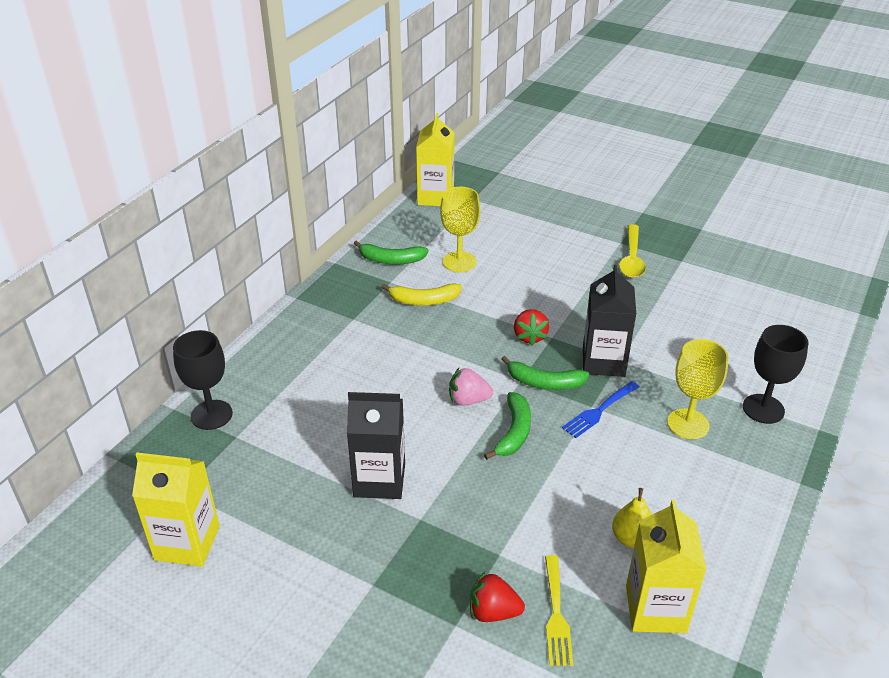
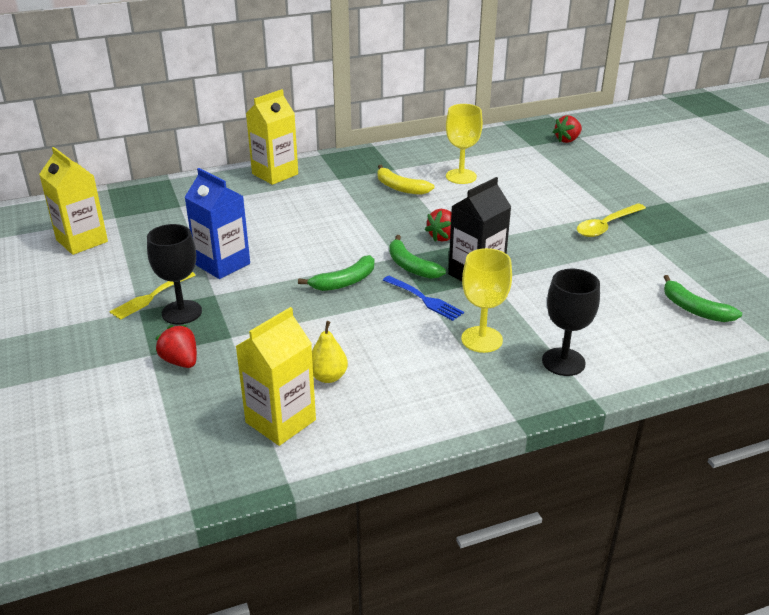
camera: 40 degrees right, 5 degrees down
(211, 415) = (183, 190): black goblet -> black goblet (182, 312)
(379, 480) = (222, 264): black carton -> blue carton
(391, 260) = (413, 158): green banana -> green banana (694, 309)
(435, 197) = (504, 135): yellow carton -> yellow carton (275, 174)
(468, 400) = (342, 251): pink strawberry -> none
(494, 180) = (567, 140): none -> red strawberry
(556, 614) = (214, 385): yellow fork -> yellow fork (151, 297)
(599, 411) = (424, 299): blue fork -> blue fork turned 135 degrees counterclockwise

